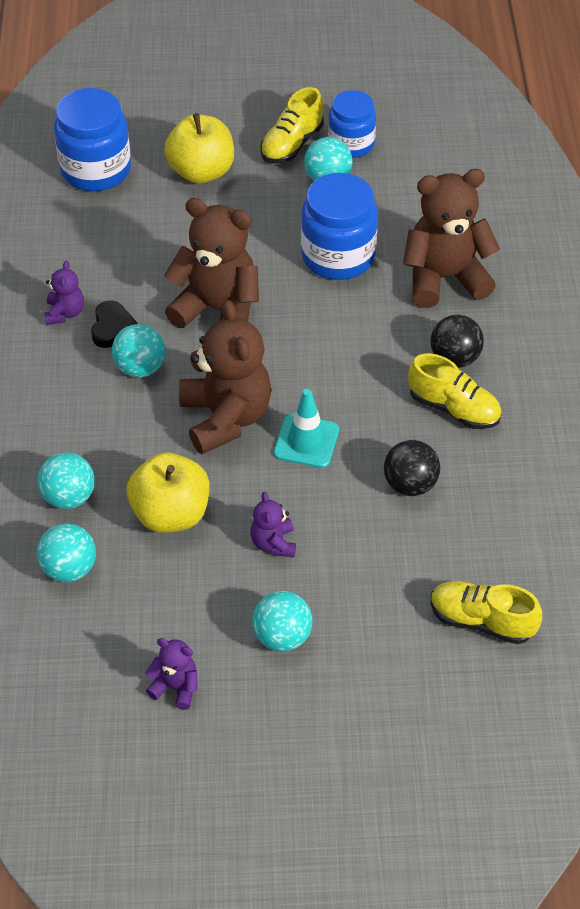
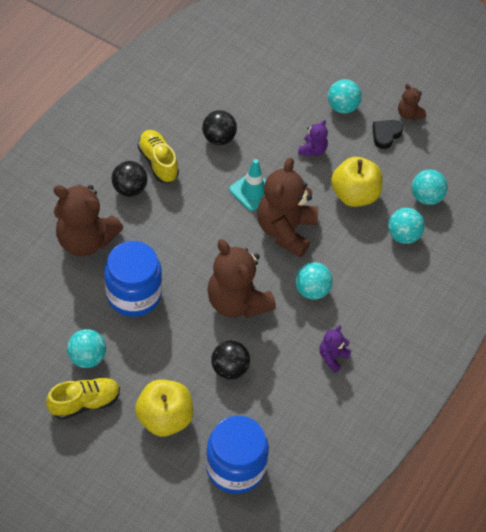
camera: 150 degrees left, 5 degrees up
(112, 327) = (310, 328): black heart -> black heart (386, 135)
(171, 244) = (229, 369): none -> black ball
(175, 687) = (409, 114): purple teddy bear -> brown teddy bear
(351, 144) = (45, 377): blue jar -> none
(481, 621) = (243, 61): yellow shoe -> none

